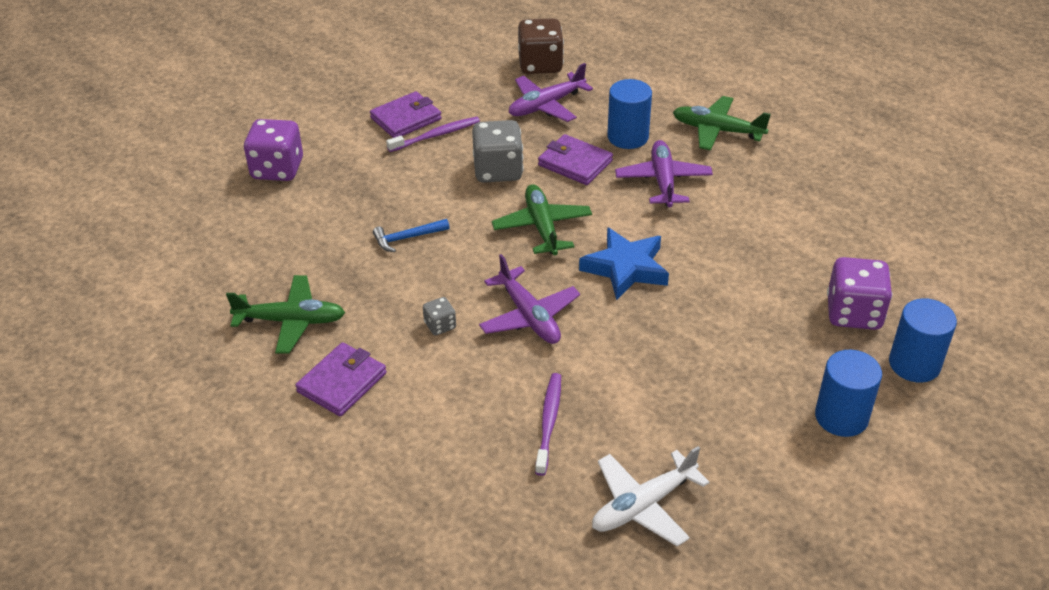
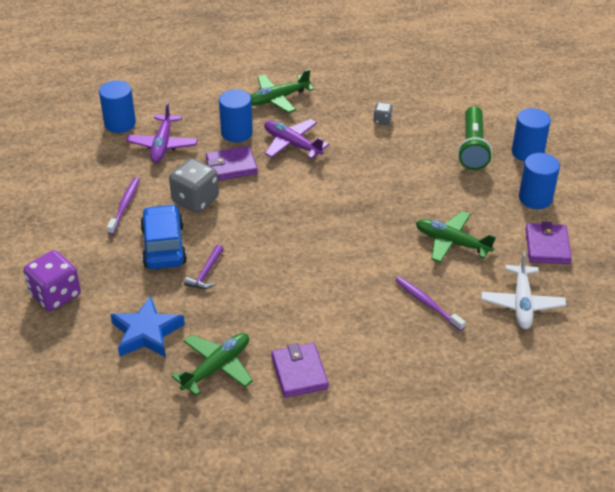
camera: 50 degrees left, 0 degrees up
(406, 118) = (88, 208): purple wallet -> purple wallet (547, 246)
(407, 238) = (206, 273): blue hammer -> purple hammer
(412, 190) = (164, 245): none -> blue car
(440, 326) = (301, 303): grey dice -> grey dice (382, 120)
(529, 316) = (337, 262): purple plane -> none
(540, 65) = (120, 123): brown dice -> blue cylinder
(542, 227) = (269, 212): green plane -> green plane (451, 242)
(625, 268) = (344, 202): blue star -> blue star (146, 333)
(853, 313) = (472, 147): purple dice -> green flashlight

